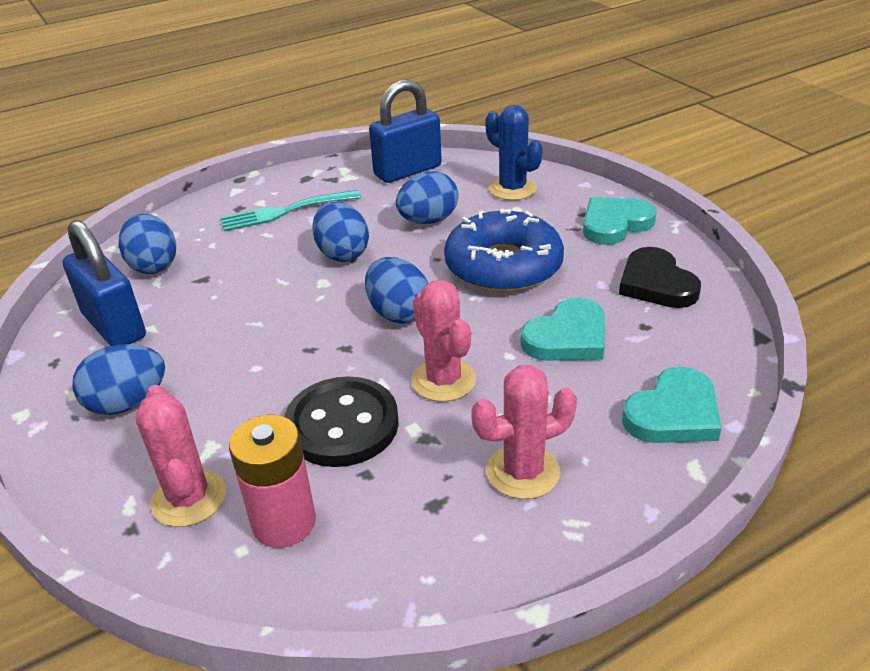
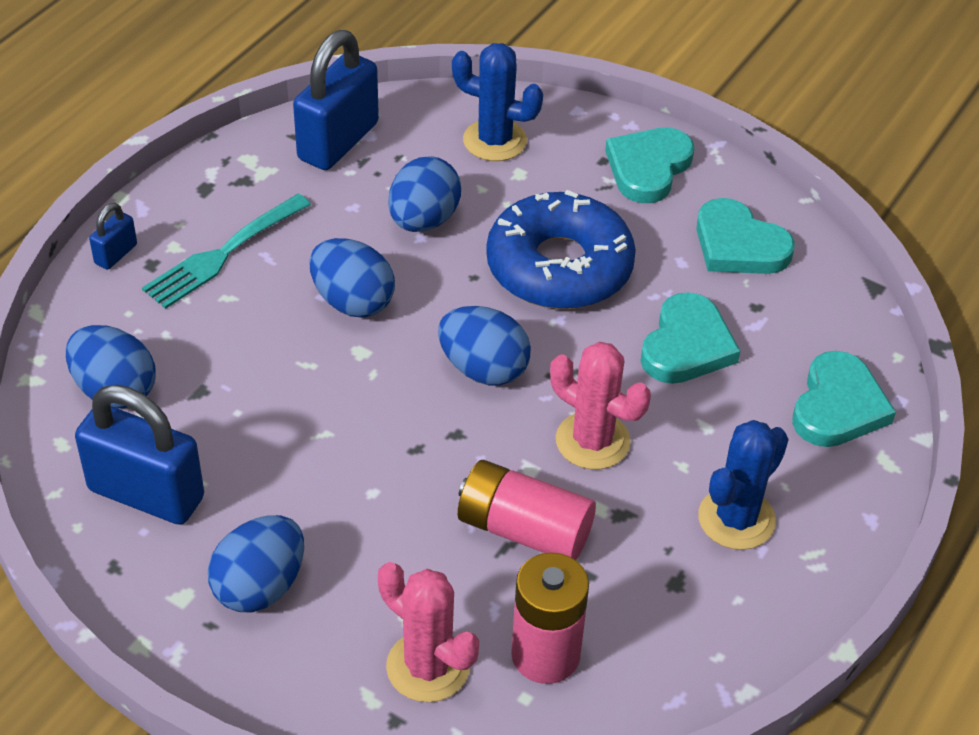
camera: 30 degrees left, 10 degrees up
(223, 199) = (116, 254): none -> blue padlock
(342, 425) = (524, 529): black button -> pink battery
(523, 472) = (736, 519): pink cactus -> blue cactus
(656, 283) = (739, 245): black heart -> turquoise heart

